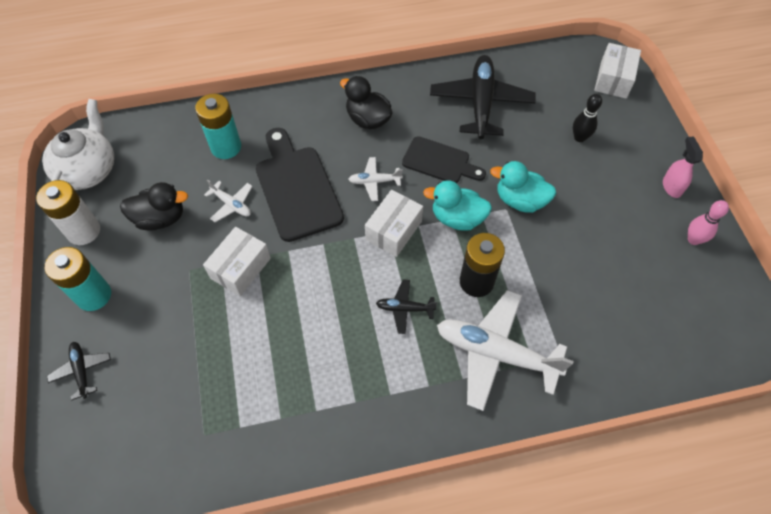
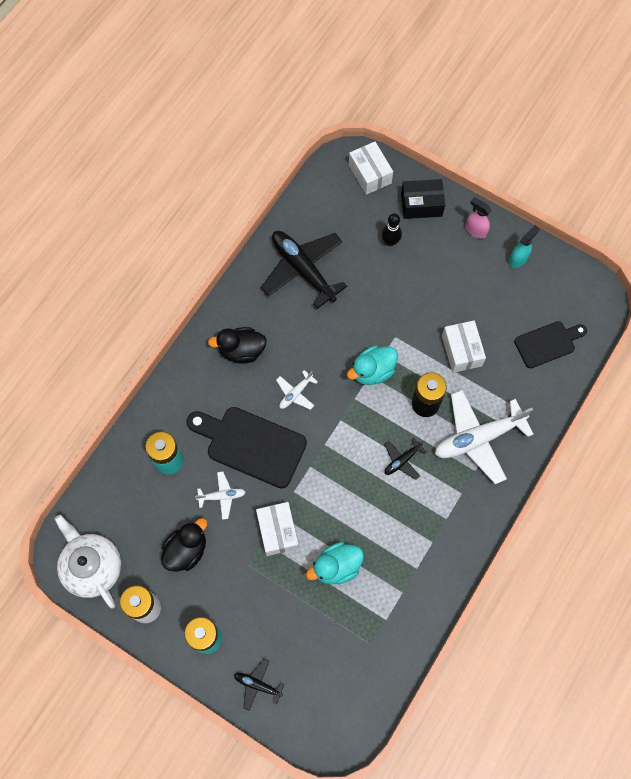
camera: 45 degrees left, 10 degrees up
(393, 230) = (343, 416): white box -> white box (461, 351)
(439, 161) = (321, 340): black cutting board -> black cutting board (547, 343)
(520, 200) = (397, 323): turquoise duck -> turquoise duck (336, 567)
(638, 132) = (421, 204): none -> black box
(693, 239) = (518, 259): pink bowling pin -> turquoise spray bottle

